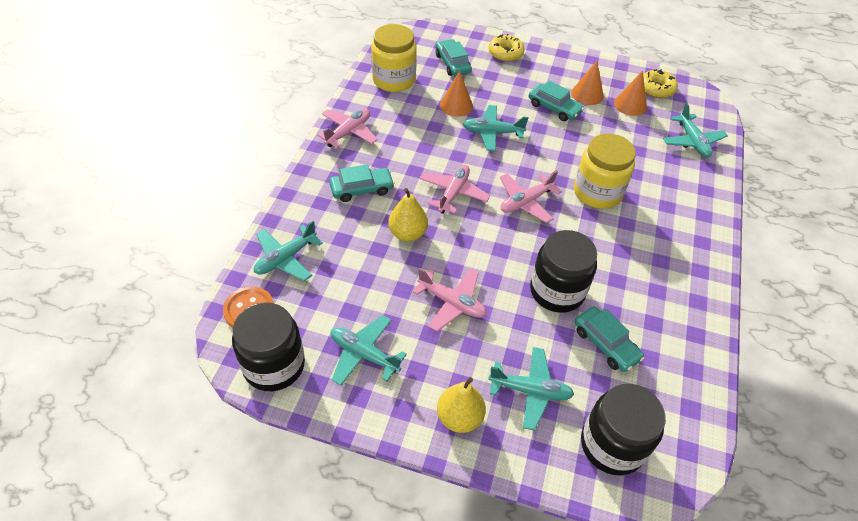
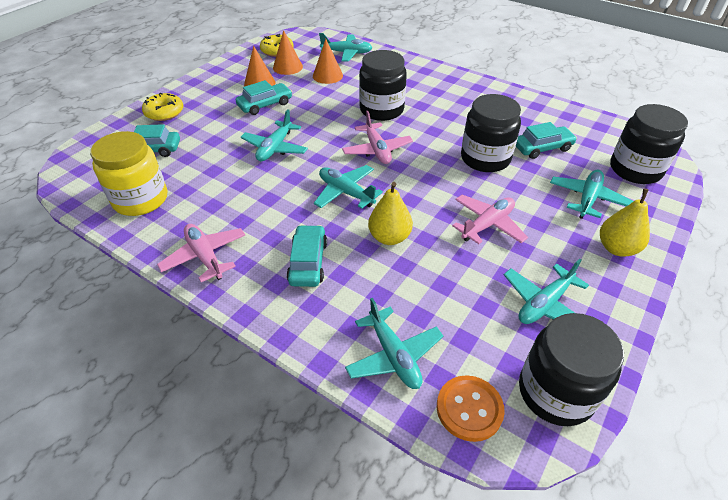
camera: 70 degrees left, 5 degrees down
(453, 193) = (346, 192): pink plane -> turquoise plane
(456, 105) = (218, 162): orange cone -> orange cone (327, 75)
(597, 192) = (381, 110): yellow jar -> black jar

